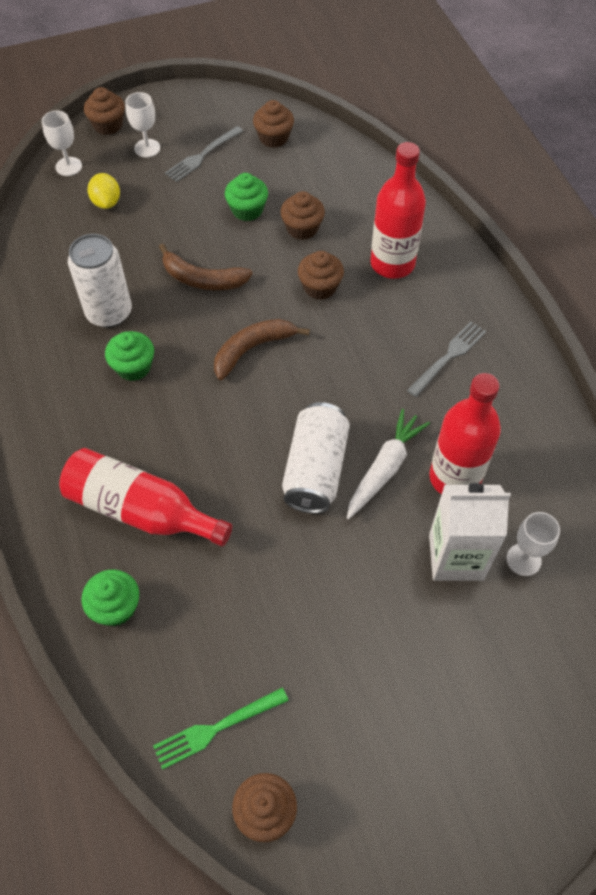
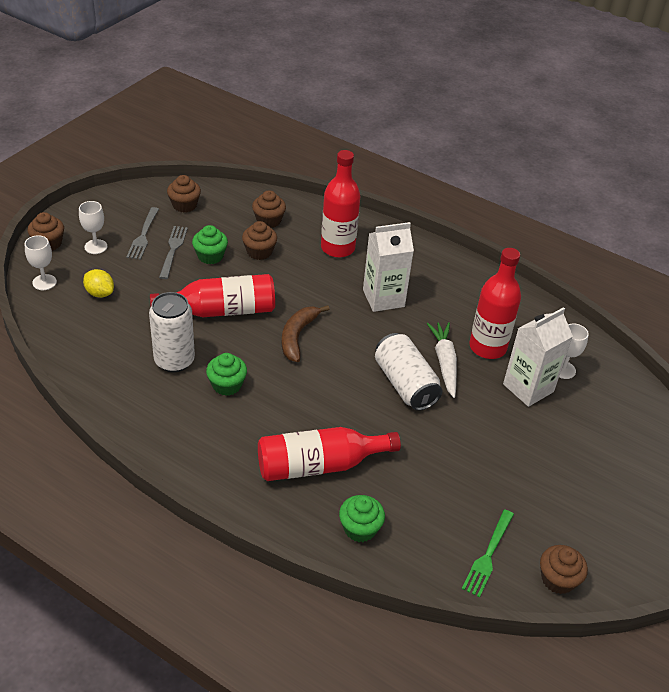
camera: 40 degrees left, 15 degrees down
(203, 279) = (221, 310): brown banana -> red bottle
(320, 287) = (305, 281): brown cupcake -> brown cupcake (268, 220)
(388, 351) = (383, 298): none -> white carton
(448, 357) = (421, 285): grey fork -> grey fork (173, 250)

